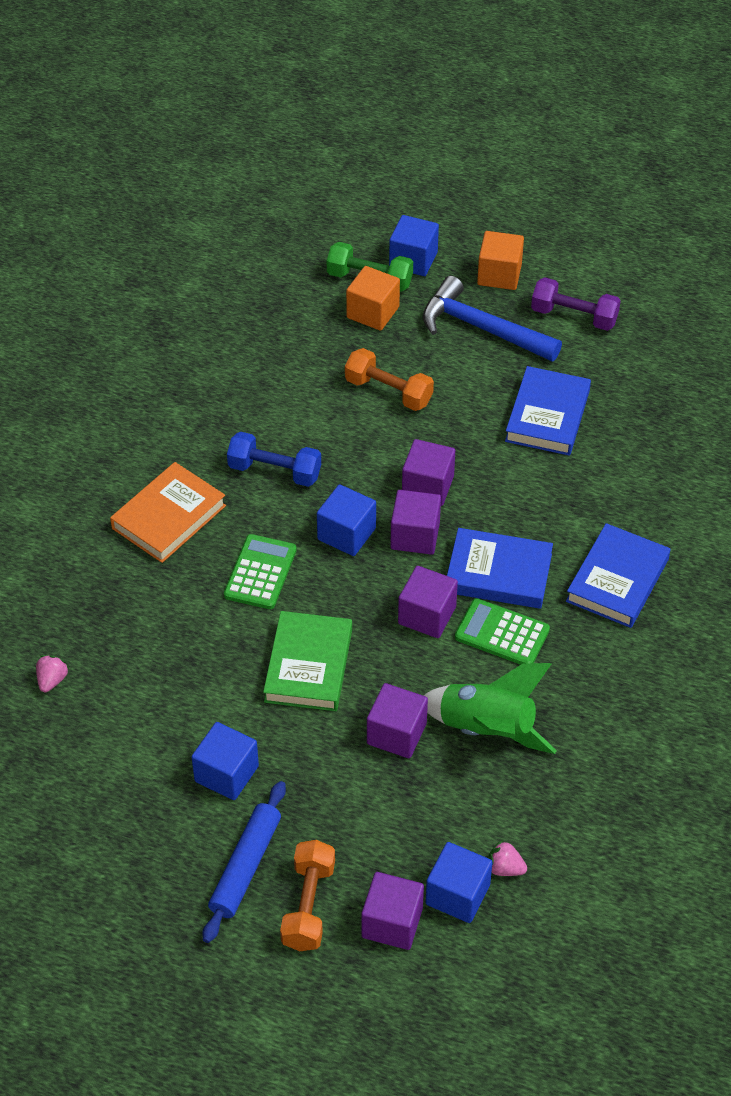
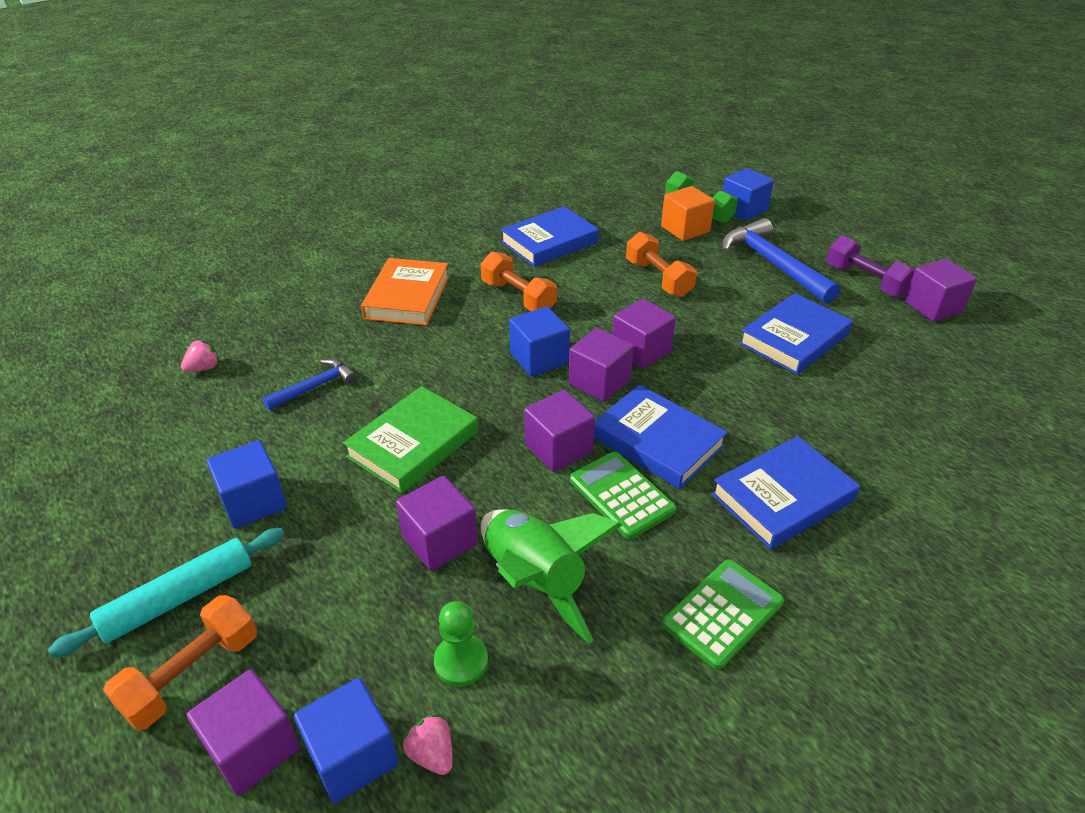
camera: 30 degrees right, 10 degrees down
(169, 517) = (407, 297): orange book -> orange book turned 60 degrees counterclockwise
(175, 651) = (315, 387): none -> blue hammer
(245, 867) = (178, 598): blue rolling pin -> turquoise rolling pin
(251, 386) = (549, 242): none -> blue book
(260, 572) = (441, 358): green calculator -> green calculator (723, 613)
(274, 471) = (518, 297): blue dumbbell -> orange dumbbell
(479, 807) = (461, 661): none -> green pawn
(499, 274) = (812, 237): orange cube -> none
(644, 326) = (933, 307): none -> purple cube

